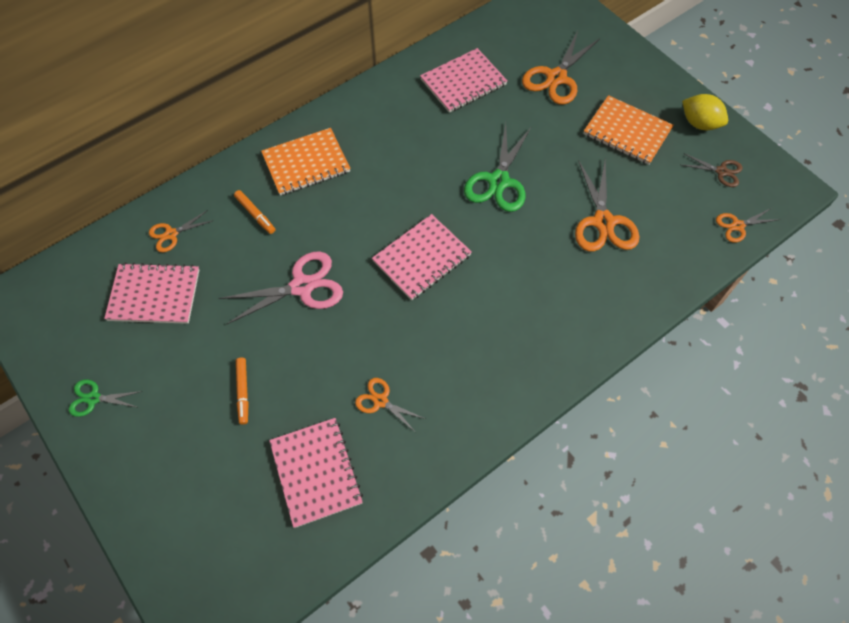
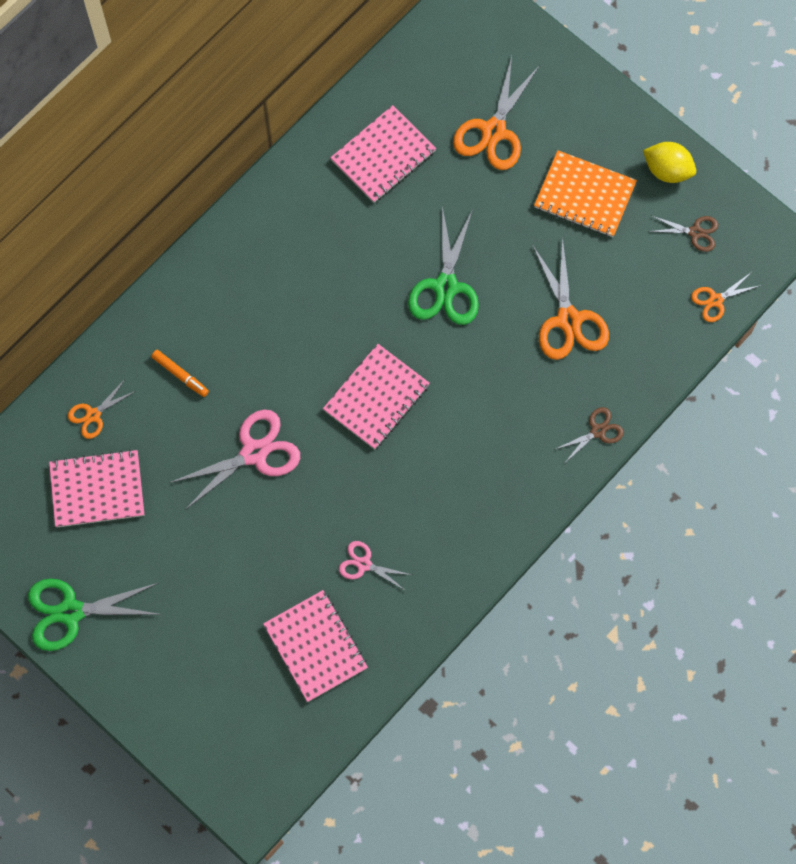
camera: 10 degrees left, 10 degrees up
(93, 398) = (71, 612): green scissors -> green scissors, size x1.82
(243, 392) = (222, 579): orange marker -> none
(306, 163) = (221, 299): orange notebook -> none
(380, 401) = (364, 564): orange scissors -> pink scissors
(621, 317) = (598, 431): none -> brown scissors

